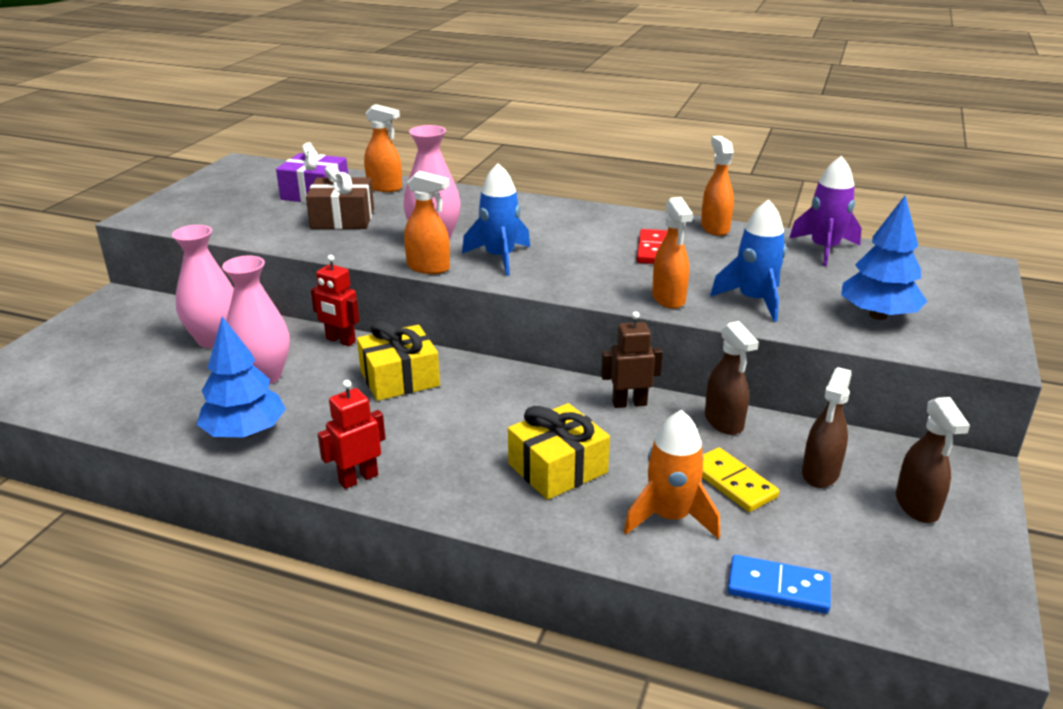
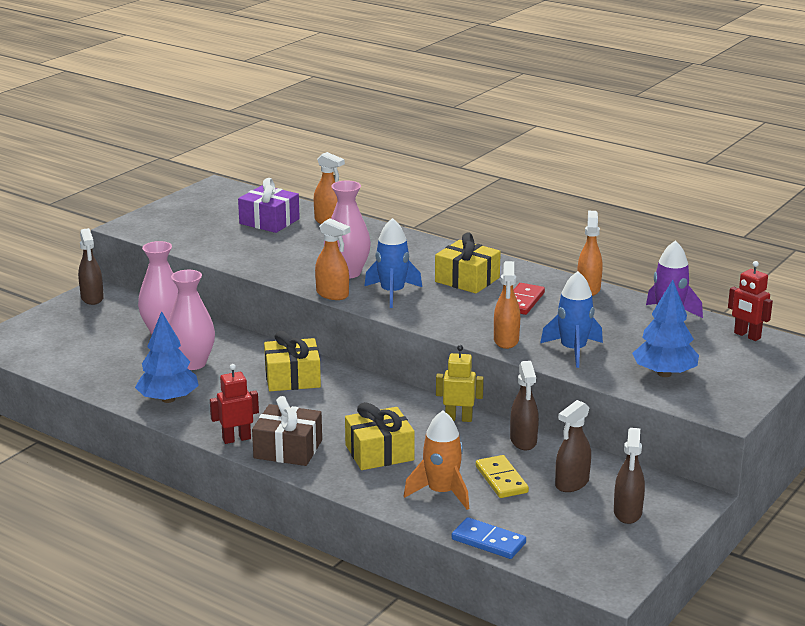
camera: 15 degrees right, 5 degrees down
(111, 308) = (92, 298): none -> brown spray bottle
(340, 340) = (258, 345): red robot -> red robot (747, 335)
(342, 219) = (283, 246): brown gift -> brown gift (288, 449)
(576, 233) = (467, 280): none -> yellow gift
(629, 403) = (458, 418): brown robot -> yellow robot

